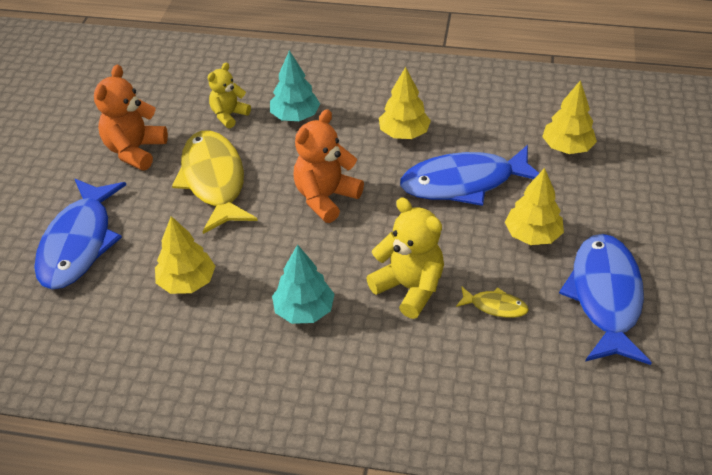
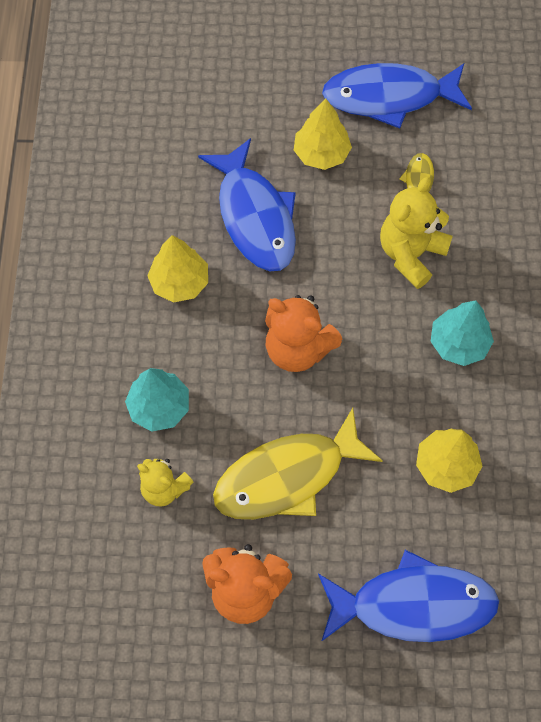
camera: 100 degrees left, 20 degrees up
(567, 147) = (186, 125): yellow tree -> none

